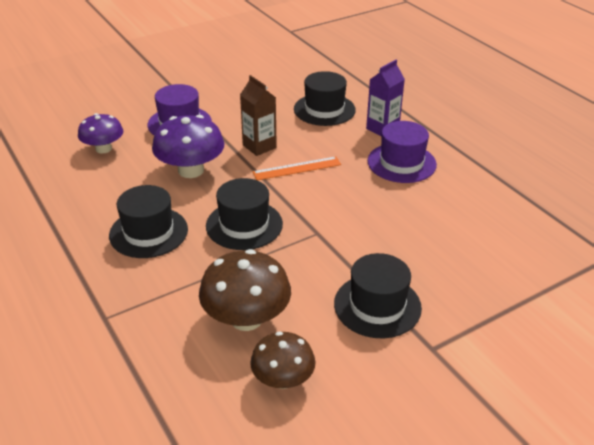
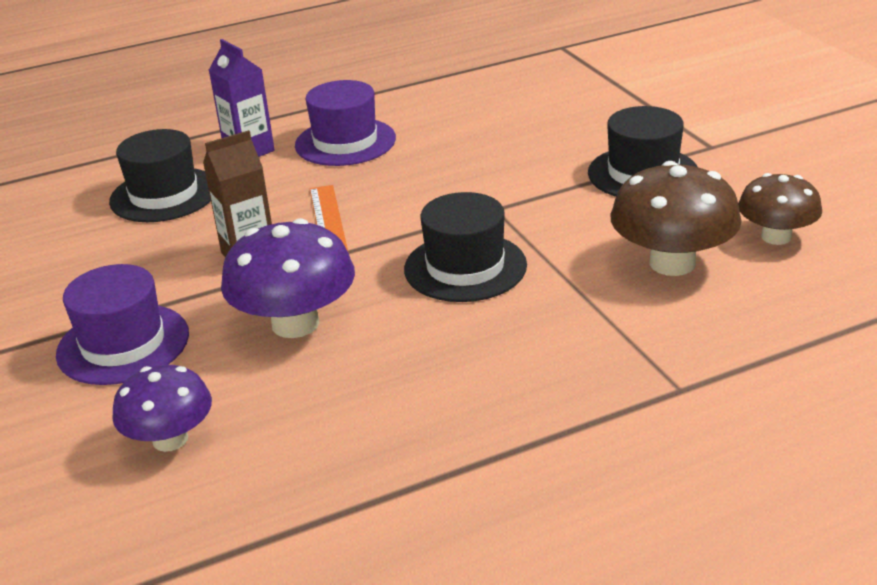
camera: 80 degrees left, 5 degrees down
(148, 232) = (468, 359): black hat -> none

